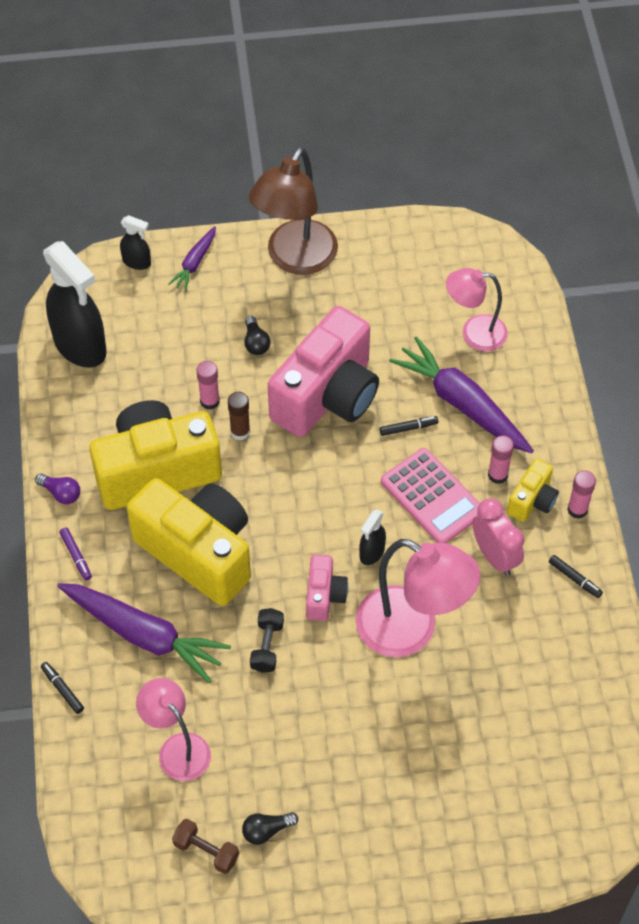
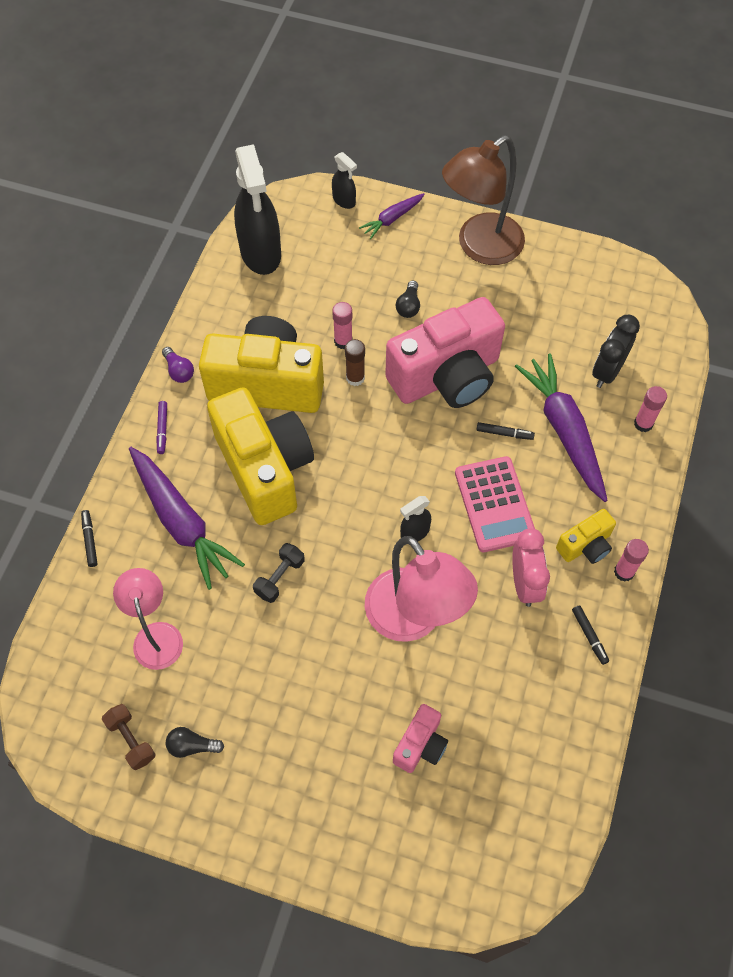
camera: 25 degrees right, 5 degrees up
(324, 595) = (353, 553): pink camera -> pink camera (420, 745)
(474, 333) = (607, 371): pink lamp -> black clock
(497, 475) = (564, 509): pink glue stick -> pink glue stick (643, 423)

